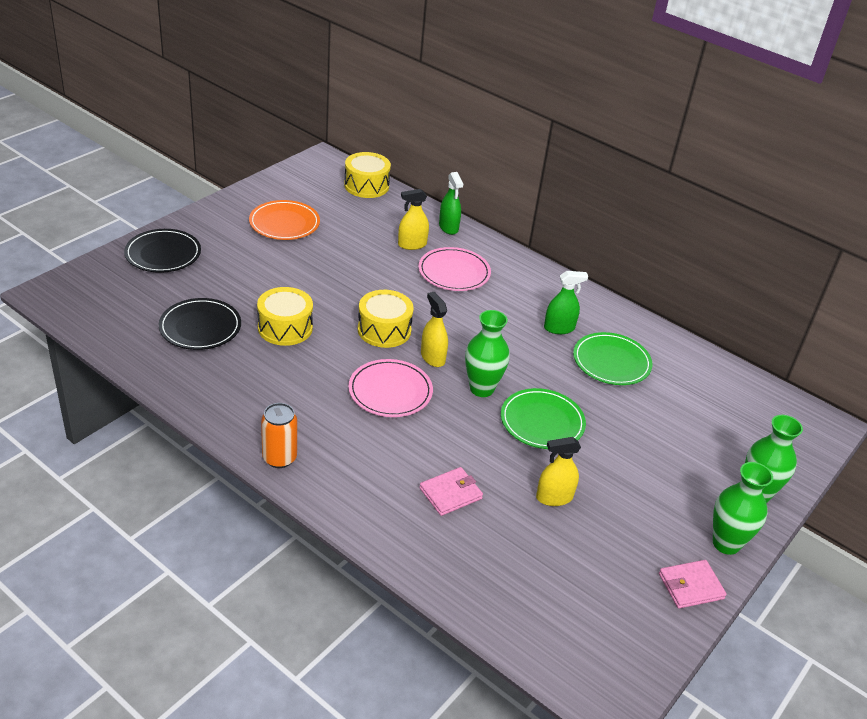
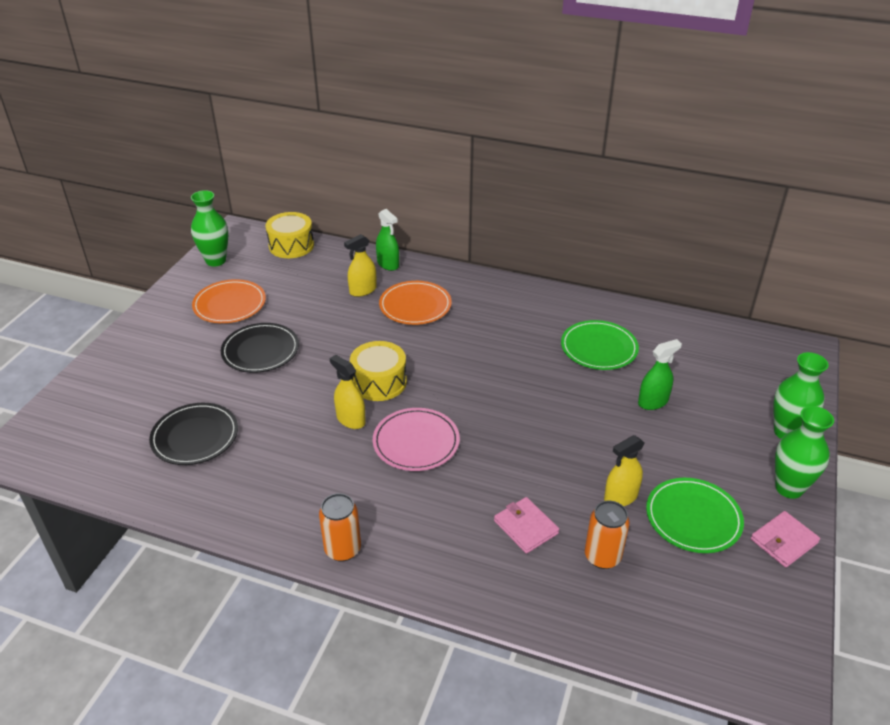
camera: 15 degrees left, 0 degrees up
(163, 254) = (120, 371): black plate -> black plate (260, 351)
(285, 328) = (281, 410): yellow drum -> none
(432, 357) = (438, 395): yellow spray bottle -> yellow spray bottle (351, 419)
(450, 493) = (525, 527): pink wallet -> pink wallet turned 75 degrees counterclockwise
(454, 272) = (415, 306): pink plate -> orange plate
(481, 389) = (499, 411): green vase -> green vase (216, 261)
(507, 541) = (602, 556): none -> orange can
(542, 422) = (570, 426): green plate -> green plate (693, 518)
(559, 328) = (537, 330): green spray bottle -> green spray bottle (653, 402)

